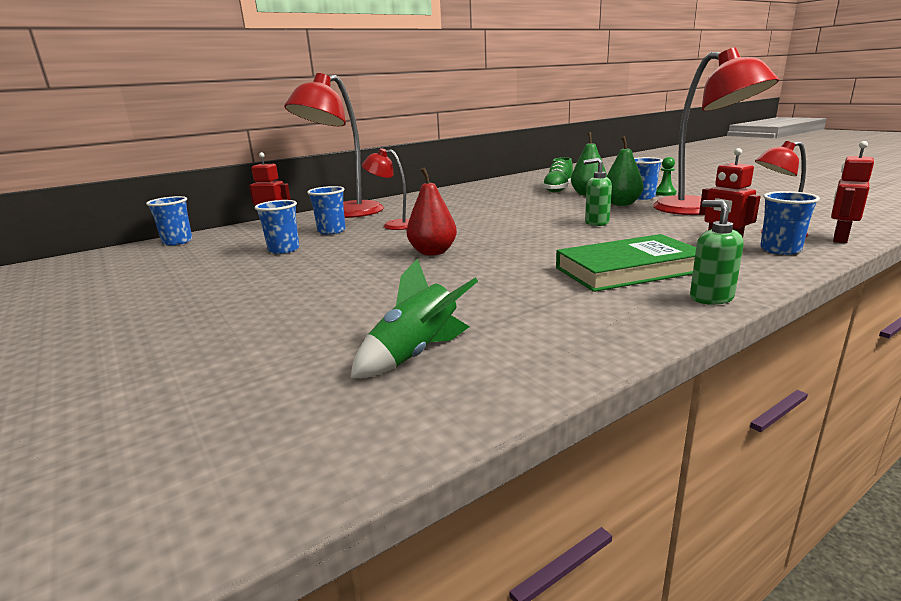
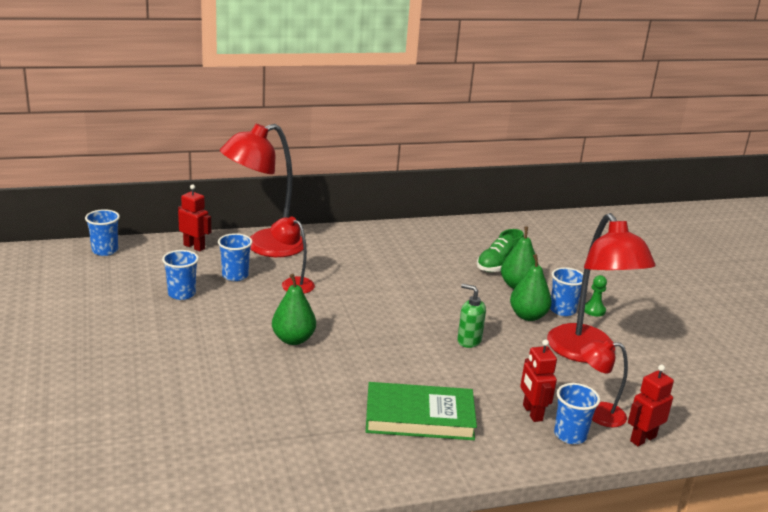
camera: 15 degrees right, 5 degrees up
(416, 354) = (199, 452): green rocket -> none
(433, 252) = (293, 339): red pear -> green pear
(711, 298) = (439, 469): green soap dispenser -> none

